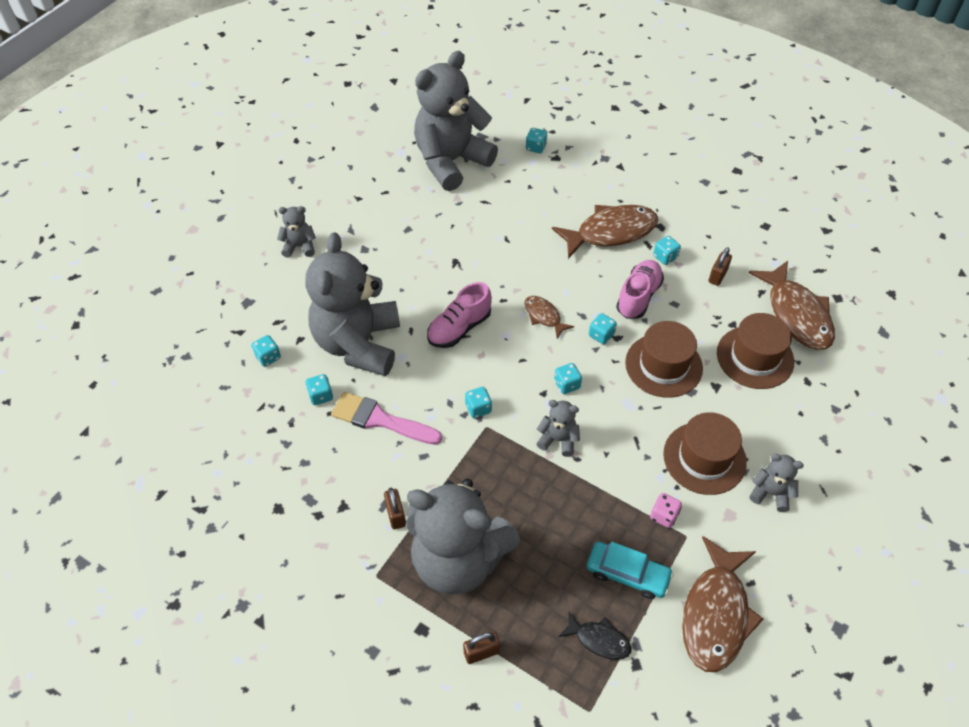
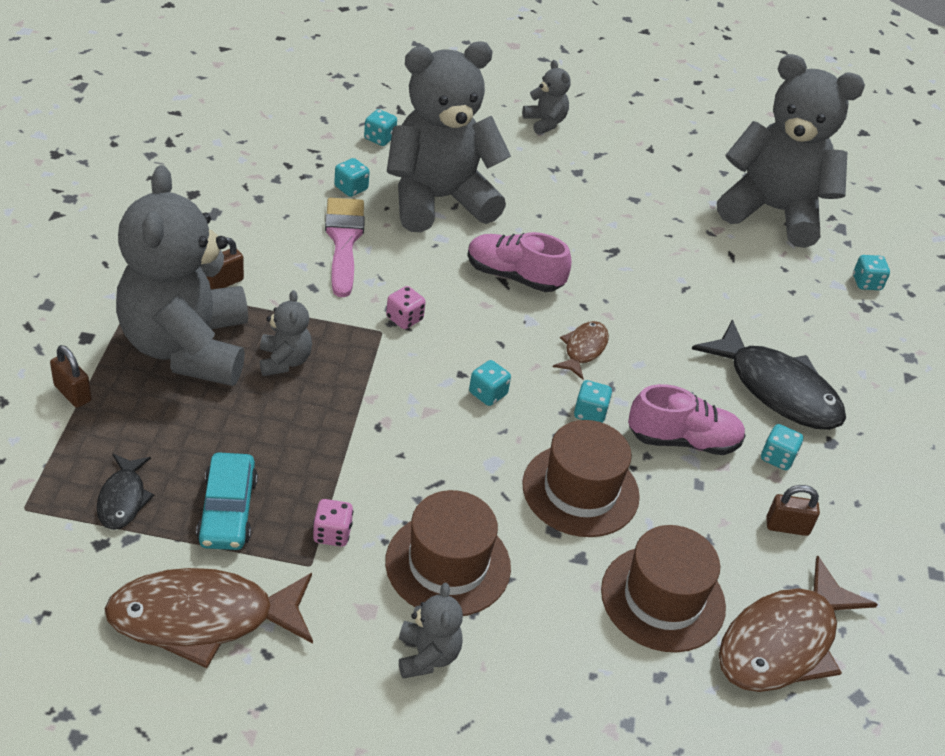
camera: 60 degrees right, 10 degrees down
(478, 408) = (404, 319): turquoise dice -> pink dice
(558, 439) = (397, 402): grey teddy bear -> grey teddy bear (284, 361)
(611, 232) = (777, 389): brown fish -> black fish

